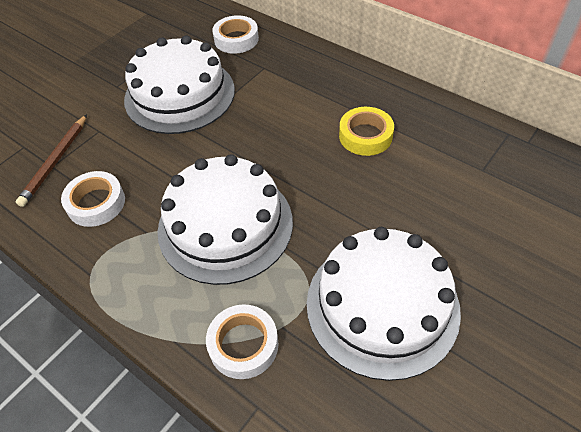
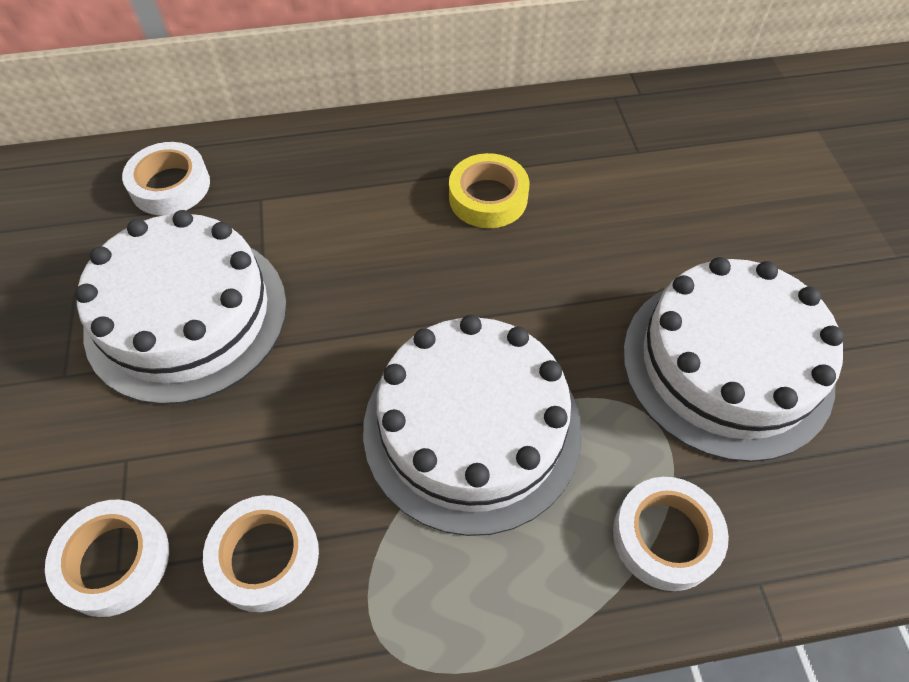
camera: 50 degrees left, 5 degrees up
(55, 162) = (115, 561): brown pencil -> white tape

